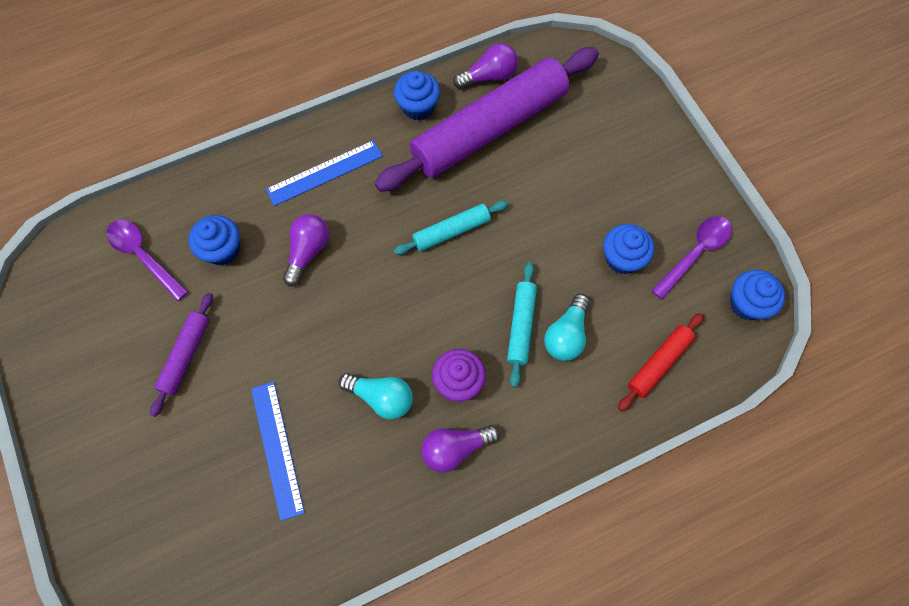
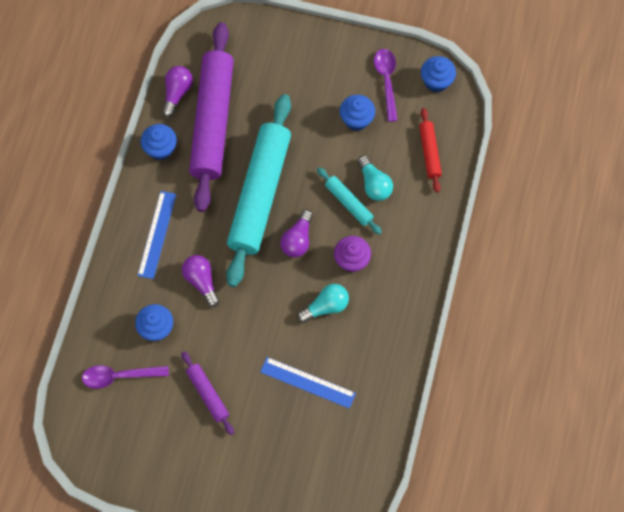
camera: 50 degrees left, 0 degrees up
(451, 231) = (259, 194): turquoise rolling pin -> turquoise rolling pin, size x2.26
(455, 448) = (387, 290): purple light bulb -> purple light bulb (298, 239)

